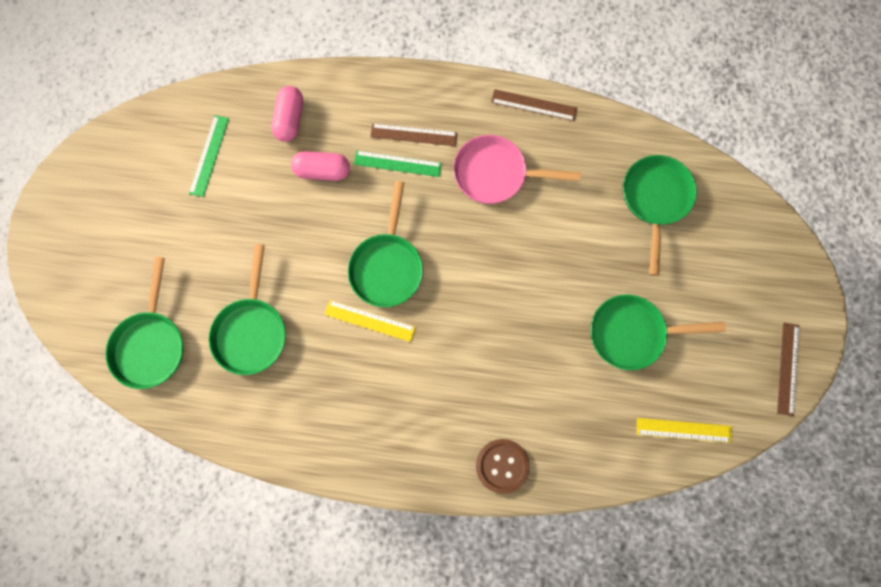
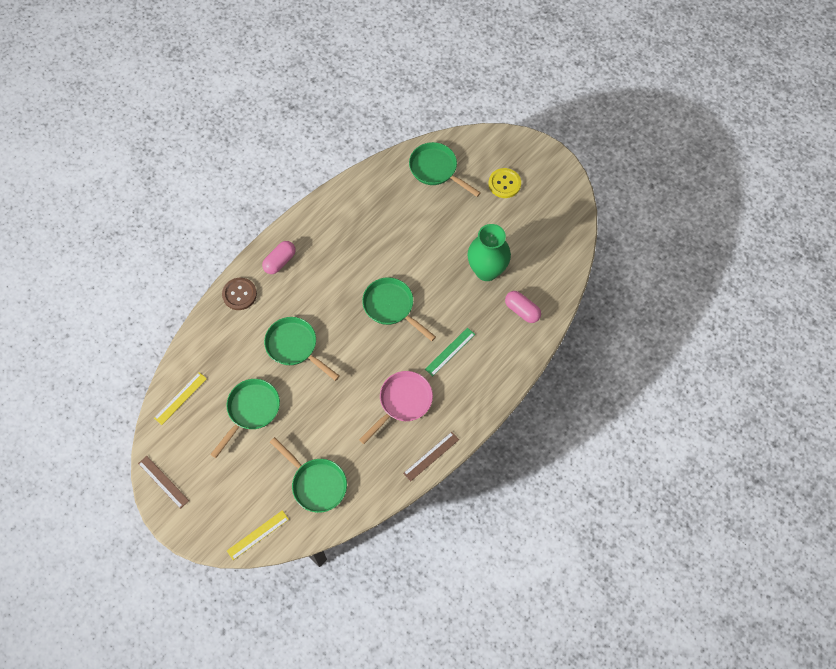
camera: 125 degrees right, 10 degrees down
(120, 245) = (504, 184): none -> yellow button
(209, 155) = (528, 255): green ruler -> none
(251, 331) = (407, 219): green pan -> green pan (295, 347)
(262, 189) = (486, 270): none -> green vase
(322, 171) = (475, 308): pink capsule -> pink capsule (280, 261)
(370, 320) = (367, 279): yellow ruler -> yellow ruler (258, 535)
(413, 134) = (462, 372): brown ruler -> none

